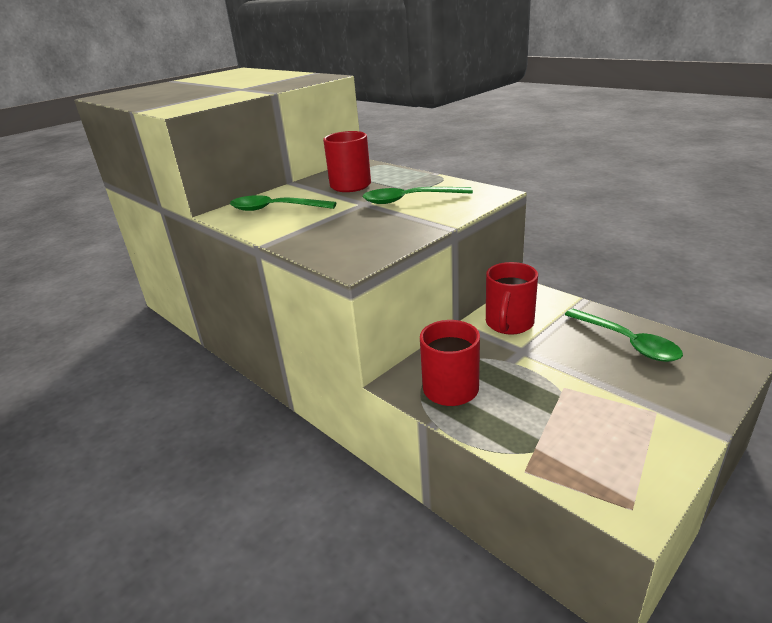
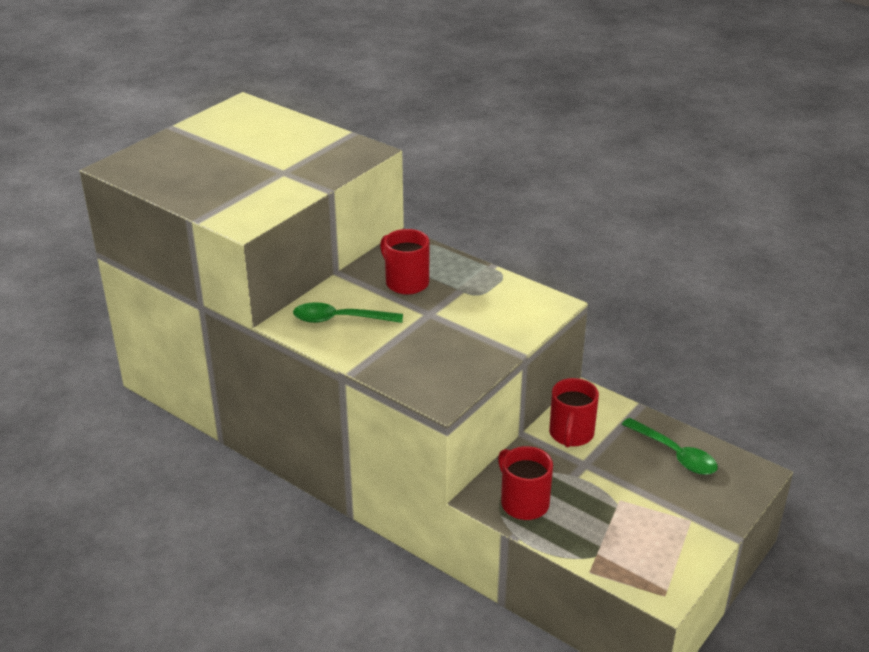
camera: 10 degrees left, 5 degrees up
(409, 200) = (475, 311): green spoon -> none

